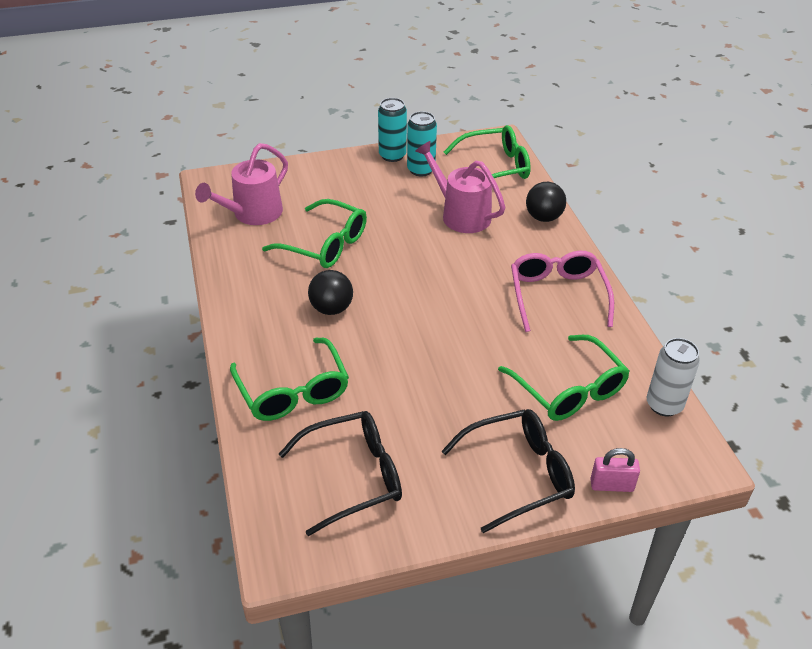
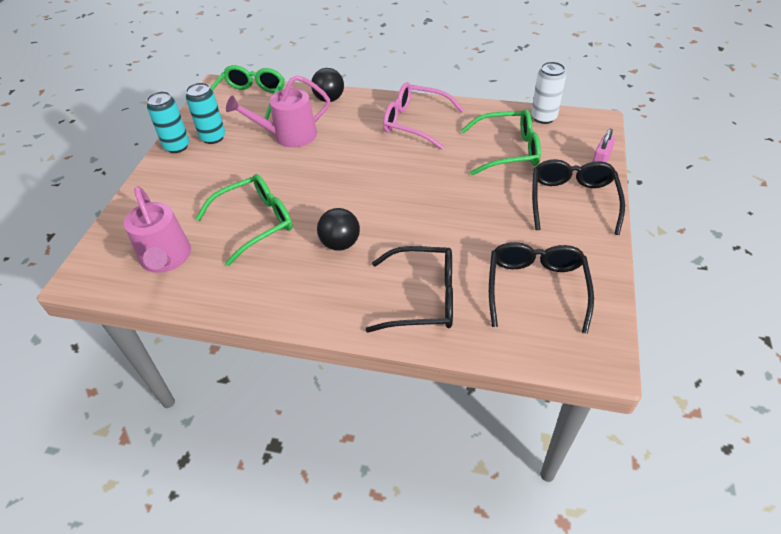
camera: 60 degrees left, 5 degrees up
(293, 391) = (423, 298): green glasses -> black glasses

